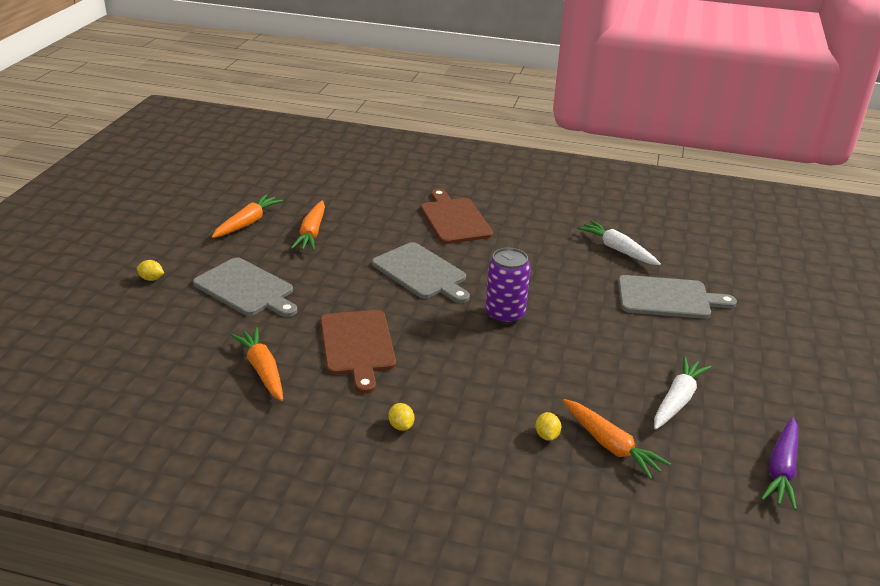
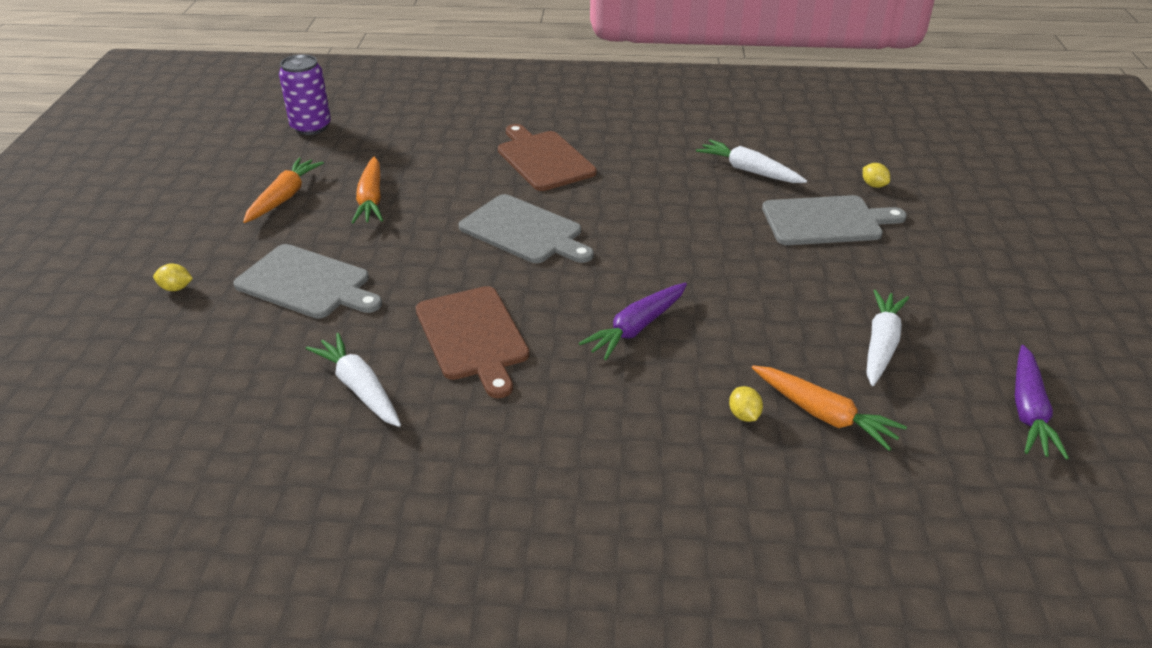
camera: 10 degrees left, 5 degrees up
(262, 370) = (359, 388): orange carrot -> white carrot
(401, 426) = (561, 433): yellow lemon -> yellow lemon (873, 185)
(485, 358) = (636, 328): none -> purple carrot
(505, 314) = (643, 269): purple can -> purple can (311, 127)

